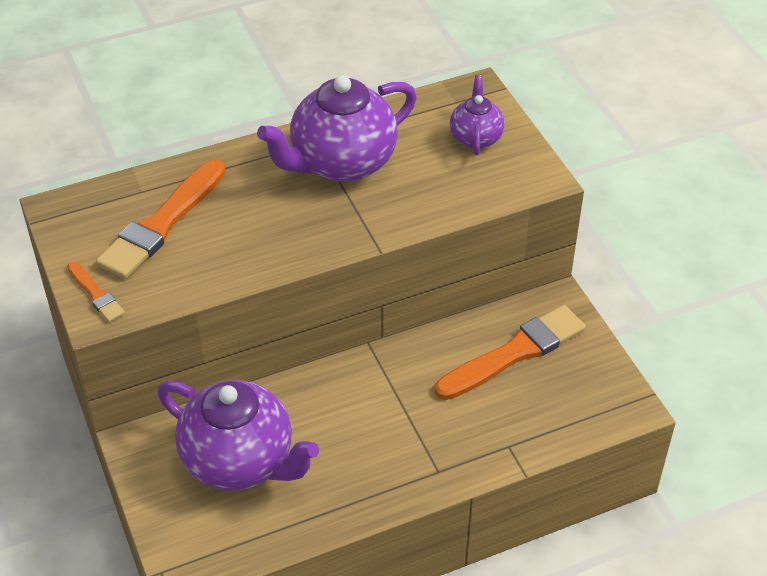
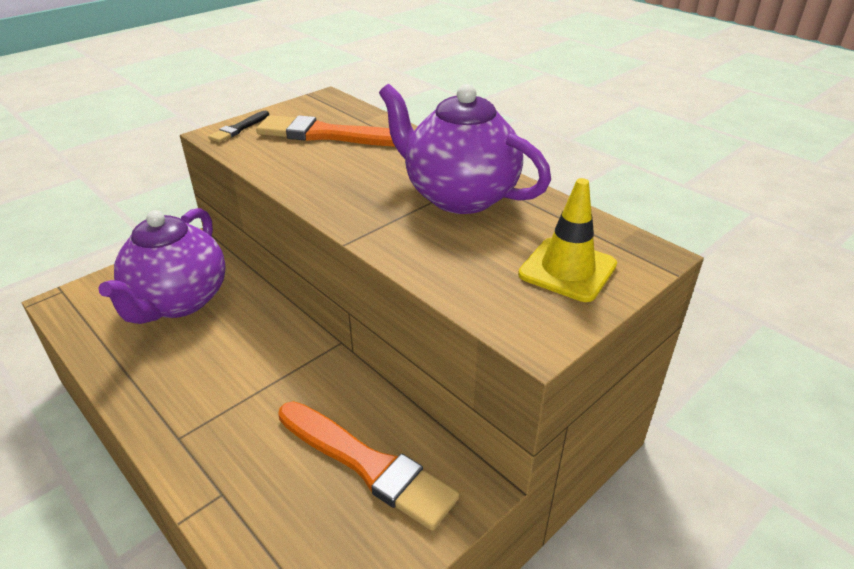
camera: 70 degrees right, 10 degrees down
(96, 294) = (239, 128): orange brush -> black brush
(476, 138) = (567, 270): purple teapot -> yellow traffic cone

